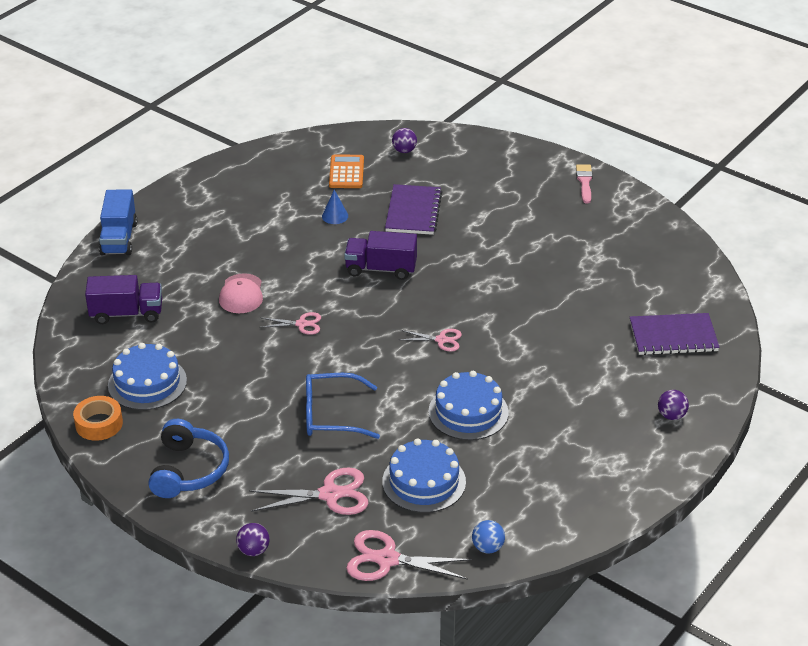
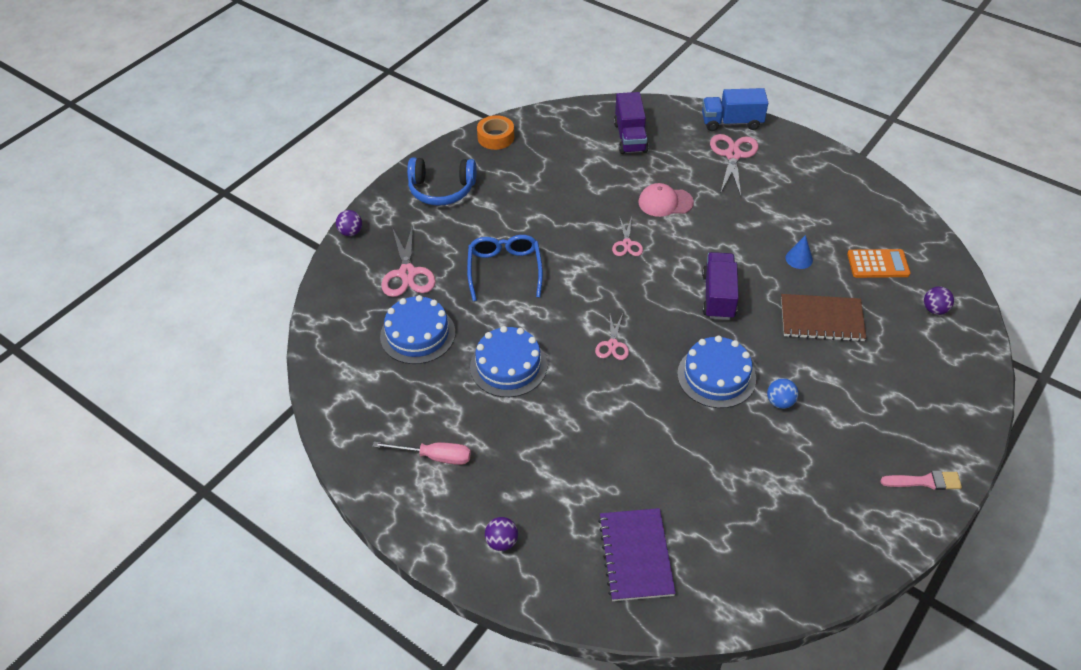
camera: 90 degrees right, 10 degrees up
(147, 383) = (544, 157): blue cake -> blue cake (716, 376)
(387, 559) = (329, 312): pink scissors -> pink scissors (733, 155)
(413, 212) = (821, 319): purple notebook -> brown notebook
(487, 547) = (333, 379): blue ball -> blue ball (780, 402)
(583, 462) = (434, 457): none -> pink screwdriver

